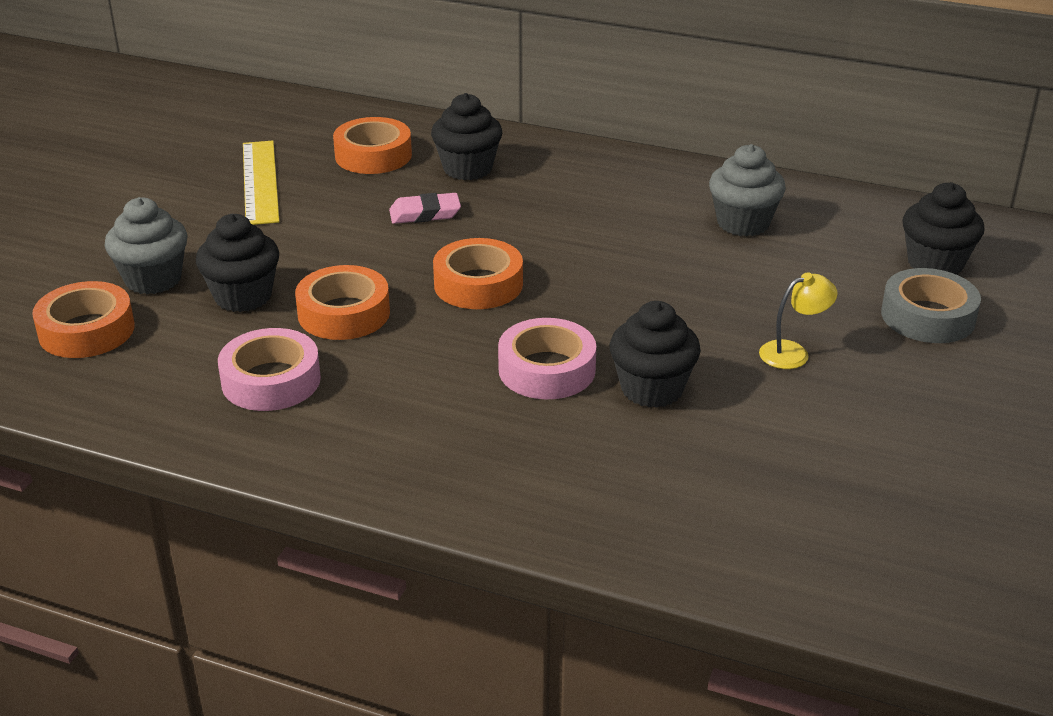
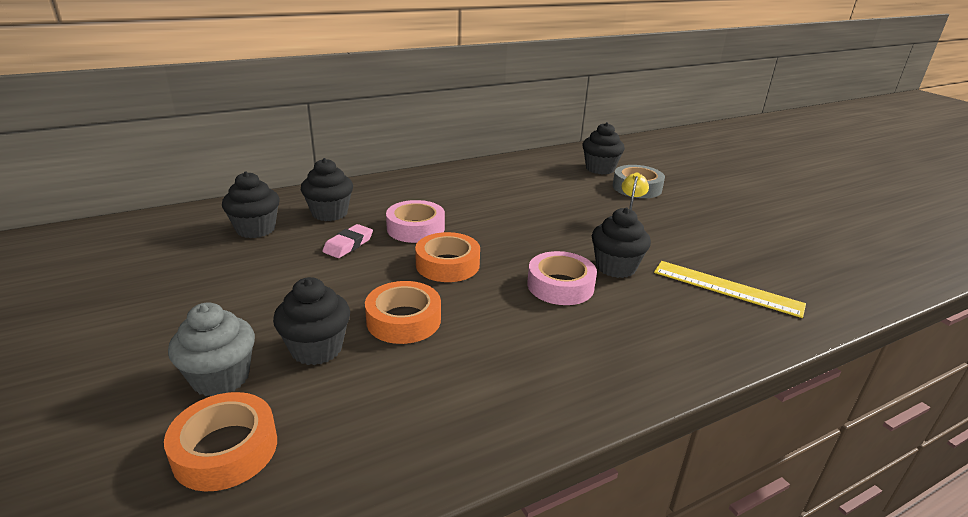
camera: 50 degrees left, 5 degrees down
(260, 182) = (197, 276): yellow ruler -> yellow ruler (727, 288)
(271, 380) = (436, 387): pink tape -> pink tape (415, 228)
(373, 155) = (256, 229): orange tape -> black cupcake
(743, 223) = (507, 183): grey cupcake -> none

